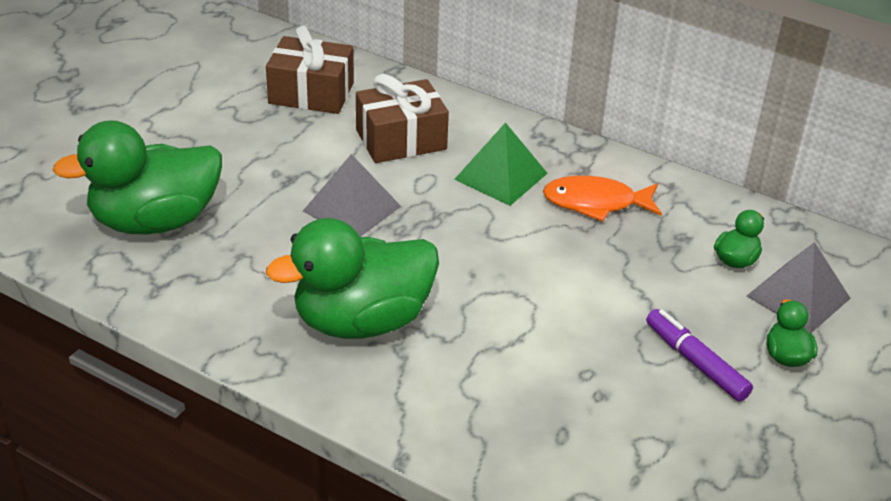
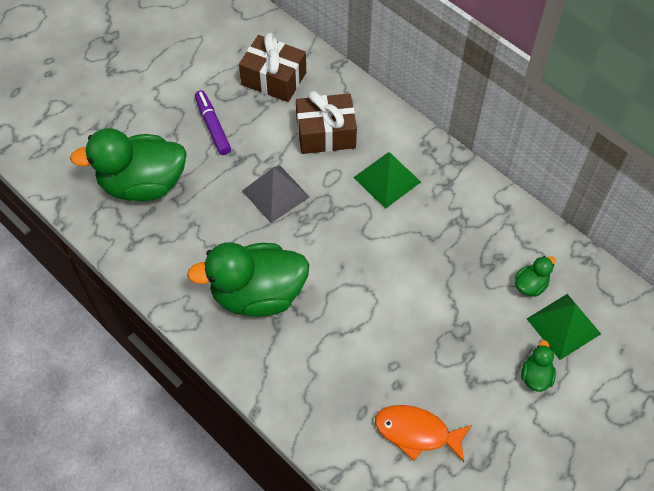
camera: 15 degrees right, 20 degrees up
(596, 203) = (447, 215): orange fish -> orange fish (416, 432)
(695, 362) = (470, 369): purple marker -> purple marker (213, 126)
(798, 297) = (563, 326): grey pyramid -> green pyramid

